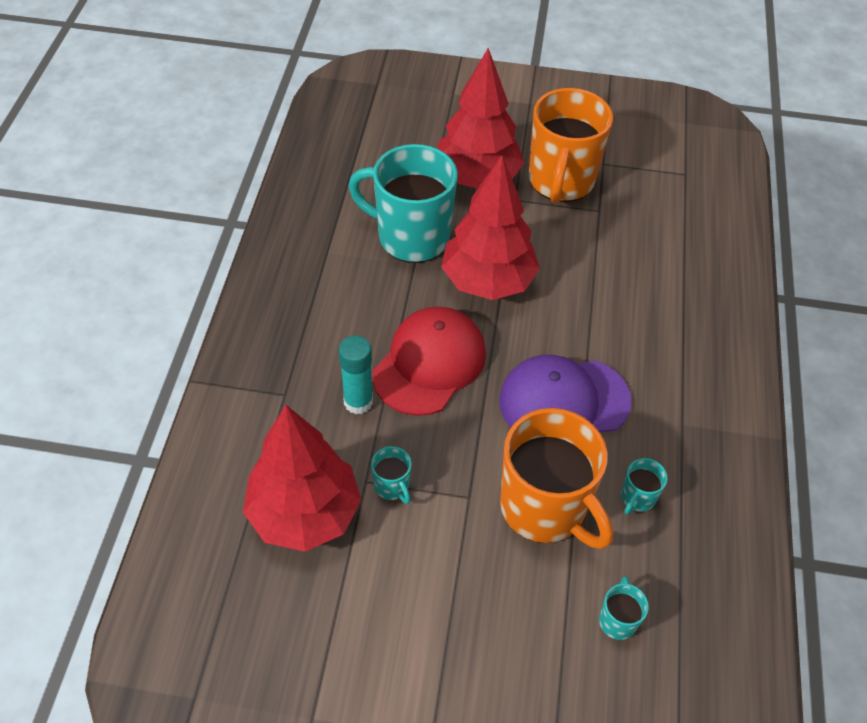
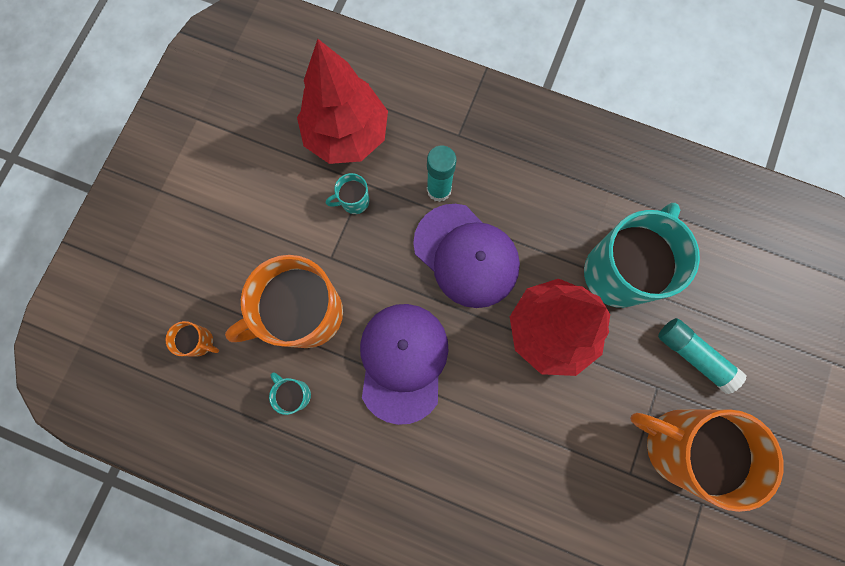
camera: 105 degrees right, 25 degrees up
(429, 363) = (466, 256): red cap -> purple cap
(477, 178) = (693, 355): red tree -> turquoise glue stick
(617, 620) = (200, 342): turquoise mug -> orange mug

